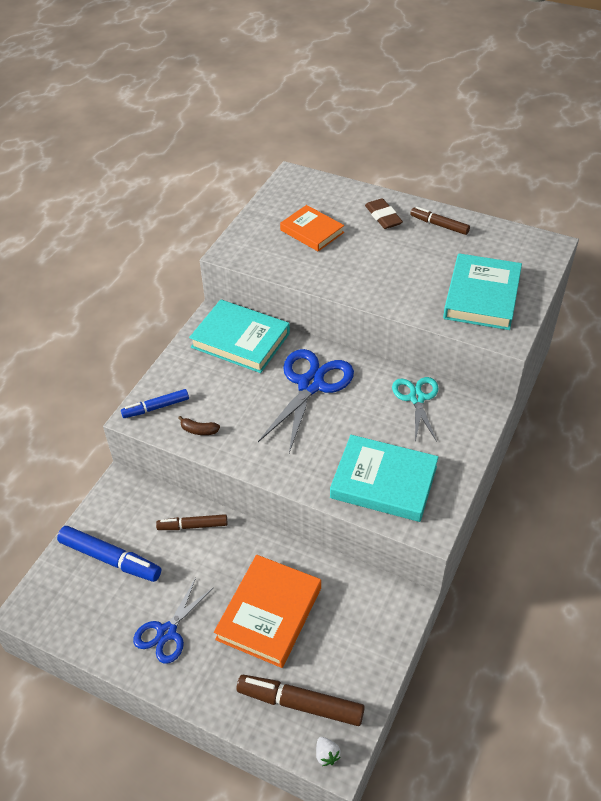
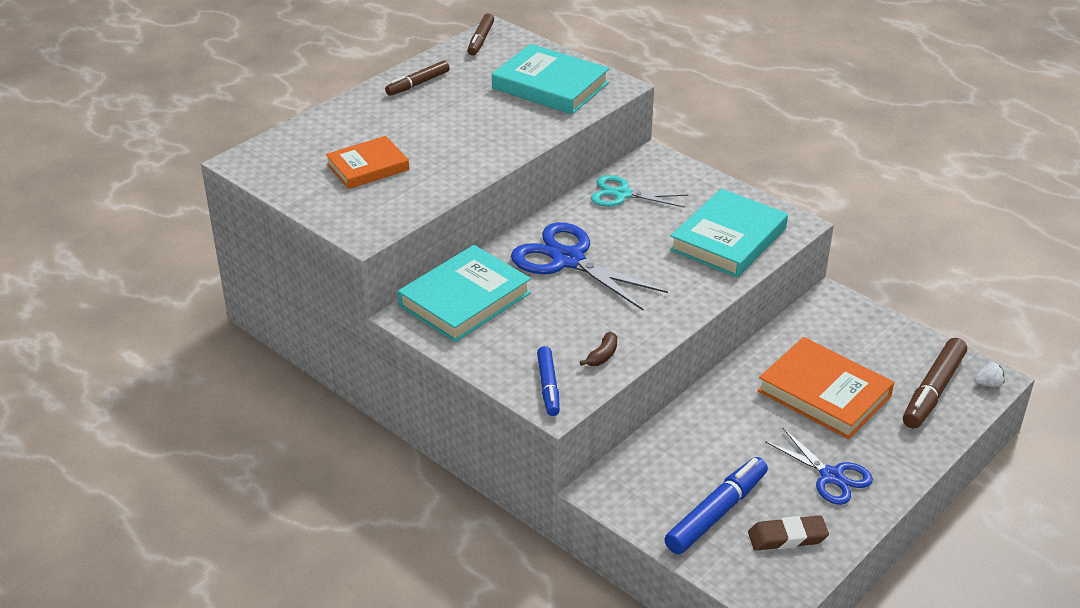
camera: 75 degrees left, 10 degrees down
(193, 526) = (689, 434): brown marker -> brown marker (481, 40)
(383, 217) = (376, 115): brown eraser -> brown eraser (787, 537)

